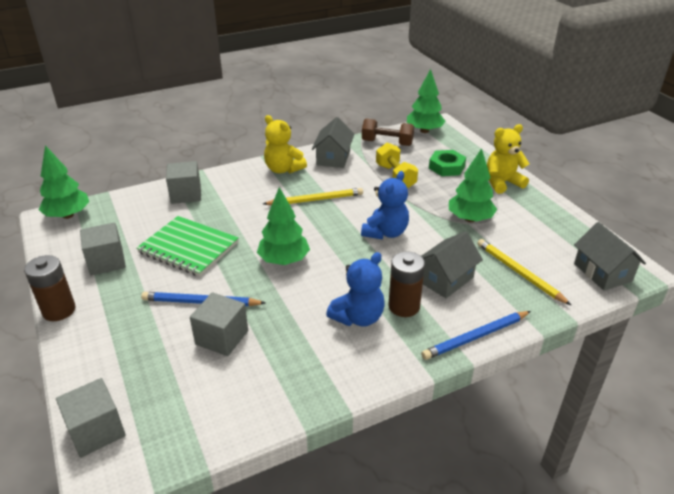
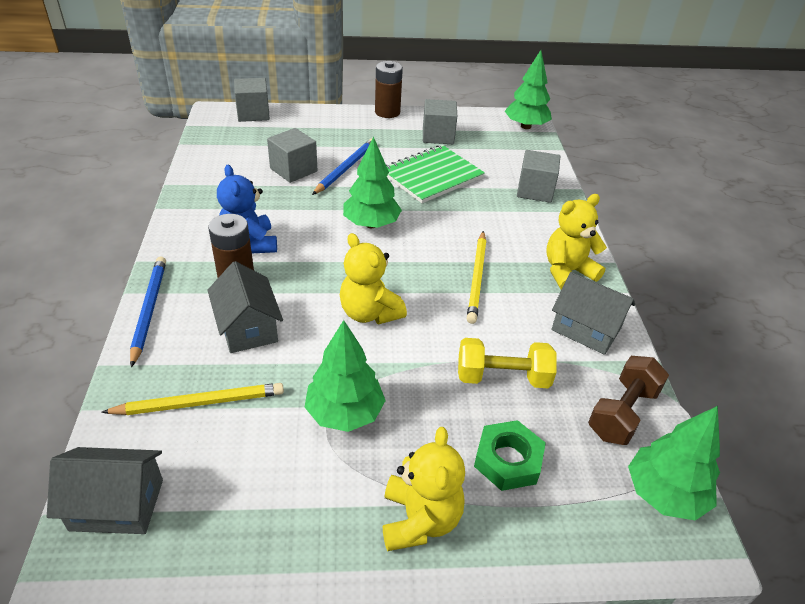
camera: 110 degrees right, 5 degrees up
(385, 232) = (369, 313): blue teddy bear -> yellow teddy bear

